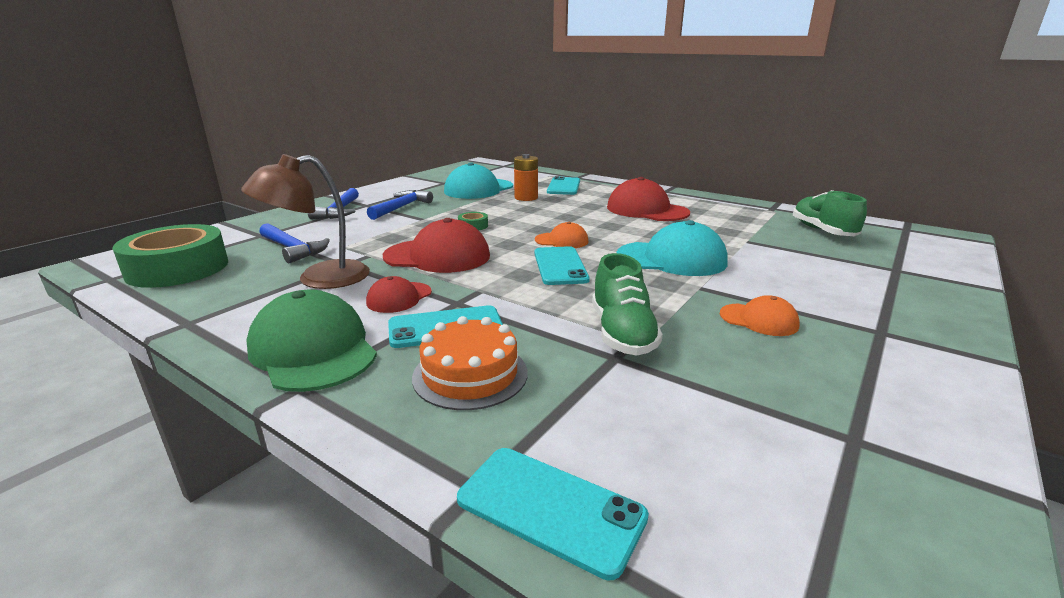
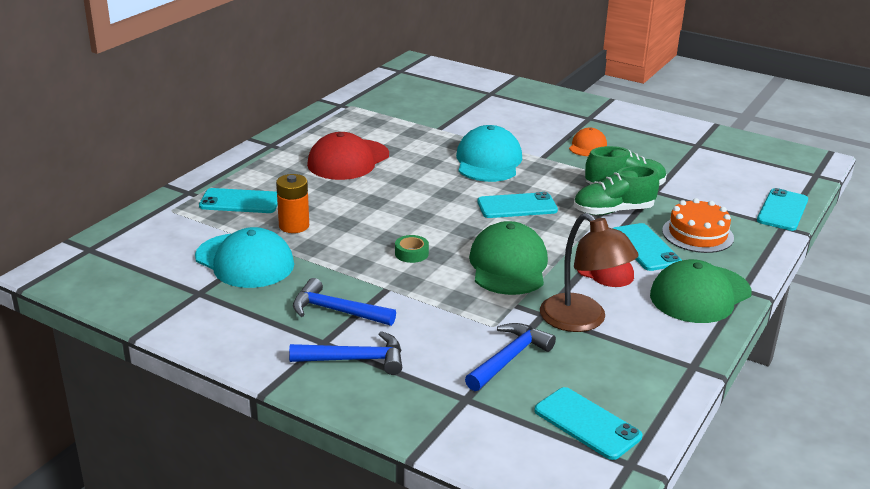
camera: 95 degrees left, 5 degrees up
(178, 268) = (587, 423): green tape -> turquoise phone
(437, 256) = (508, 265): red cap -> green cap
(561, 241) = (452, 205): orange cap -> none
(822, 231) = (409, 98): green shoe -> green shoe (613, 211)

